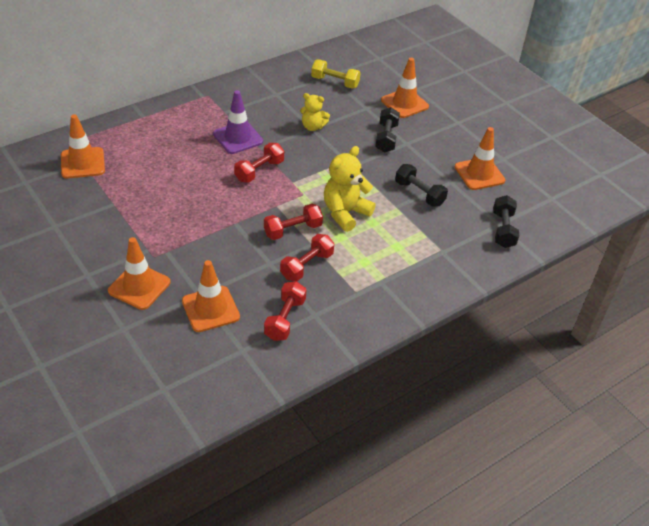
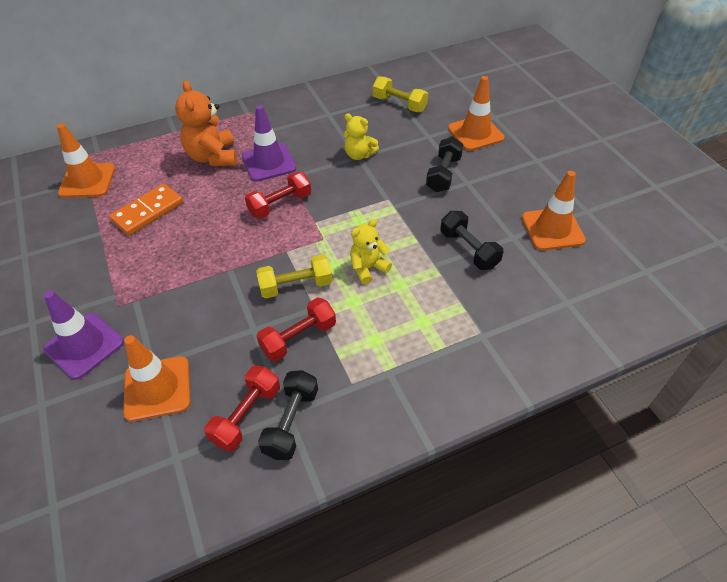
camera: 15 degrees right, 5 degrees up
(139, 286) = (84, 345): orange traffic cone -> purple traffic cone
(148, 184) = (148, 212): none -> orange domino
(187, 136) = (213, 157): none -> orange teddy bear
(293, 230) = (296, 286): red dumbbell -> yellow dumbbell
(345, 213) = (368, 268): yellow teddy bear -> yellow teddy bear, size x0.63
(503, 230) = (572, 311): black dumbbell -> black dumbbell (291, 422)

